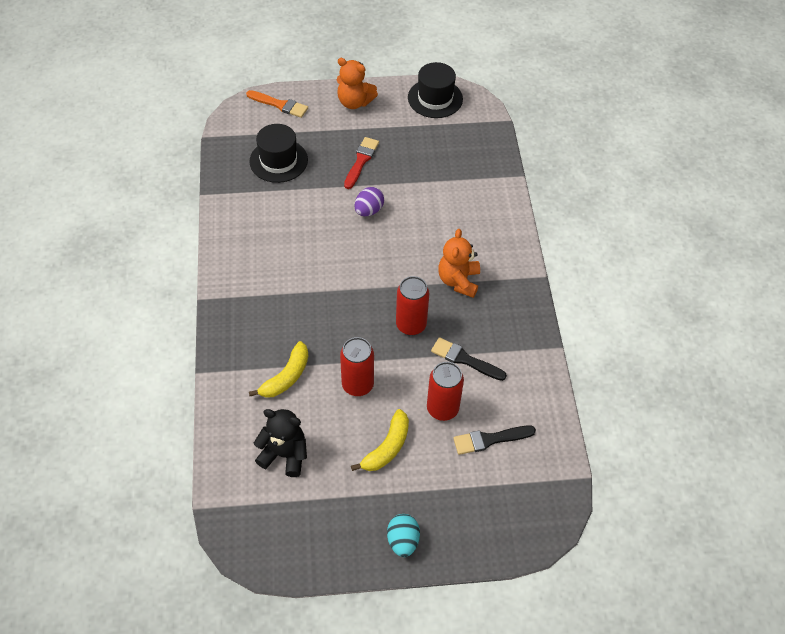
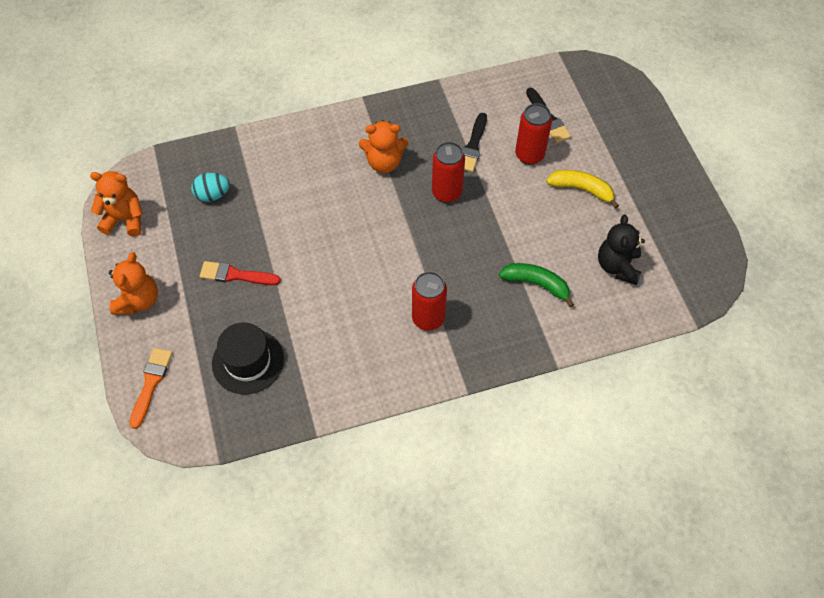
camera: 100 degrees left, 5 degrees up
(286, 377) = (536, 284): yellow banana -> green banana
(357, 385) = (526, 223): red can -> red can (428, 318)
(369, 210) = (308, 254): purple egg -> none
(403, 541) = (661, 164): turquoise egg -> turquoise egg (212, 195)
(435, 98) = (125, 219): black hat -> orange teddy bear

